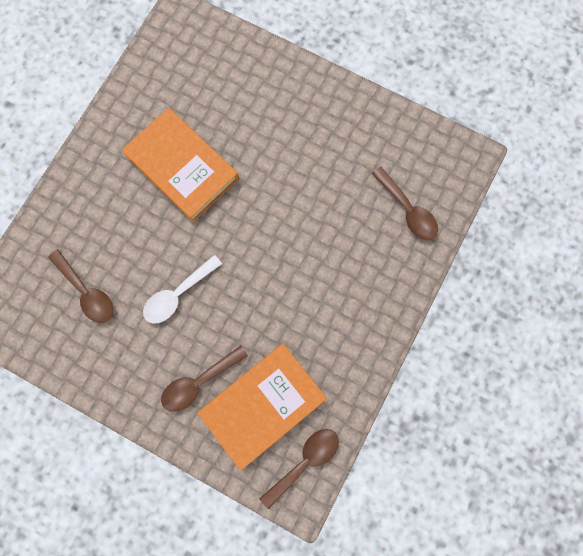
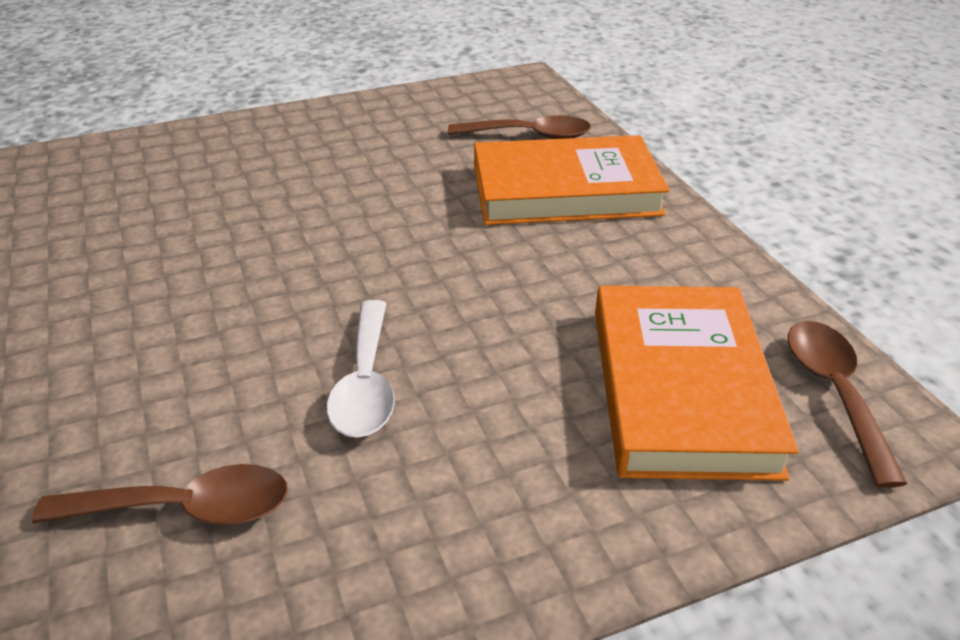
camera: 50 degrees left, 40 degrees down
(182, 167) = (183, 269): orange book -> orange book (565, 191)
(199, 382) = (557, 447): brown spoon -> none

